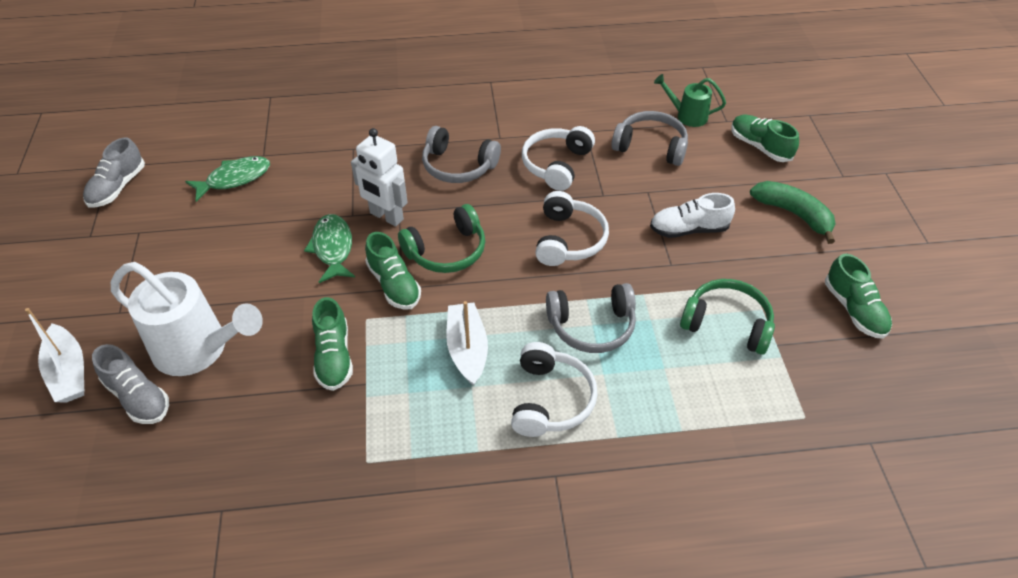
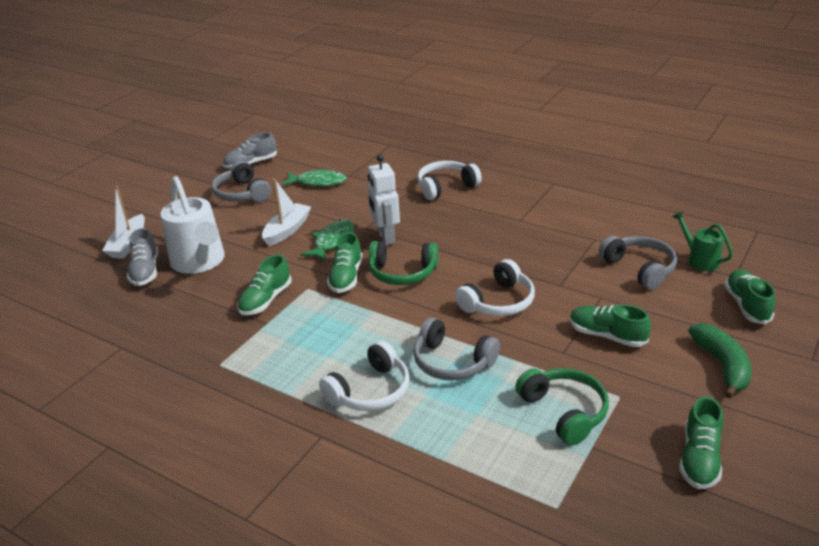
camera: 40 degrees right, 15 degrees down
(458, 166) = (468, 226): grey headphones -> grey headphones (242, 193)
(467, 349) = (350, 334): white boat -> white boat (287, 230)
(556, 165) = (544, 252): white headphones -> white headphones (446, 187)
(689, 229) = (607, 336): white shoe -> green shoe

